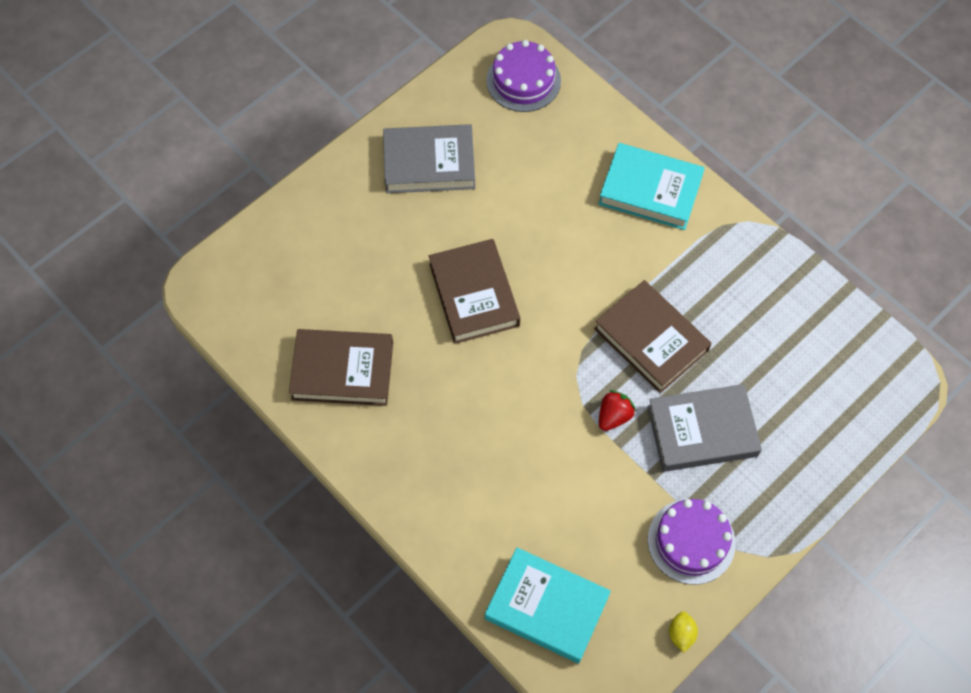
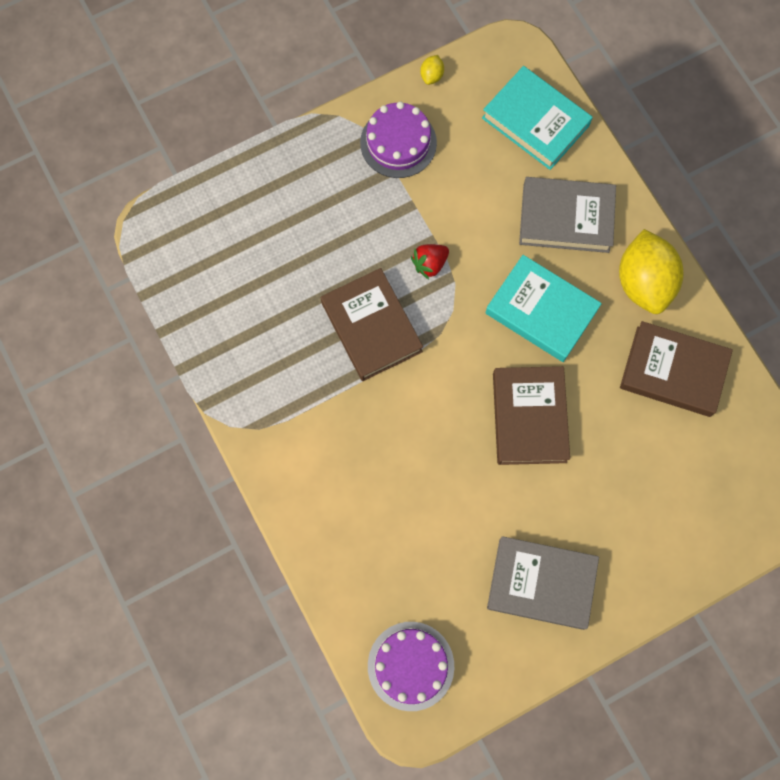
camera: 165 degrees left, 10 degrees up
(388, 452) = (643, 283): none -> yellow lemon
(650, 190) = (317, 487): turquoise book -> turquoise book (541, 311)
(702, 431) = (355, 231): grey book -> grey book (566, 218)

